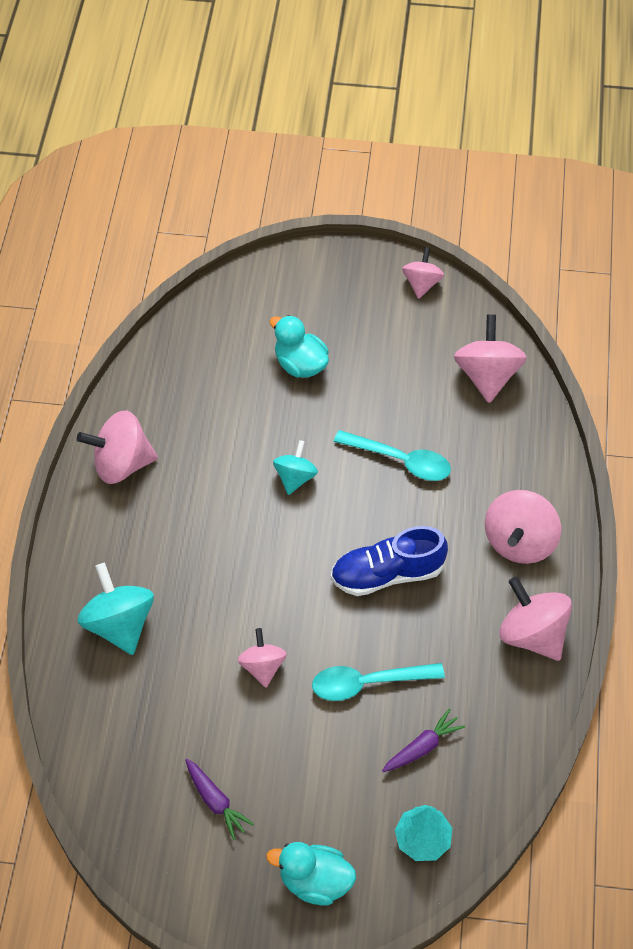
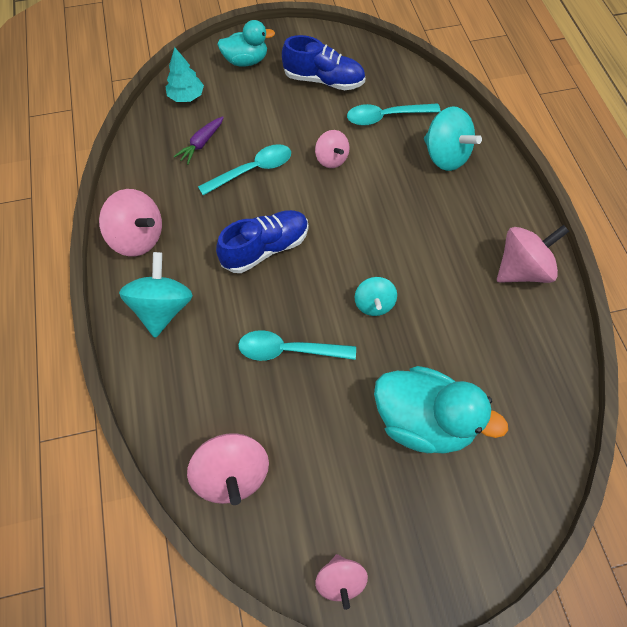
camera: 160 degrees right, 5 degrees up
(161, 708) = (386, 117): none -> turquoise spoon
(216, 802) = (324, 80): purple carrot -> blue shoe
(300, 364) = (424, 421): turquoise duck -> turquoise duck, size x1.60
(519, 542) = (162, 308): pink spinning top -> turquoise spinning top

